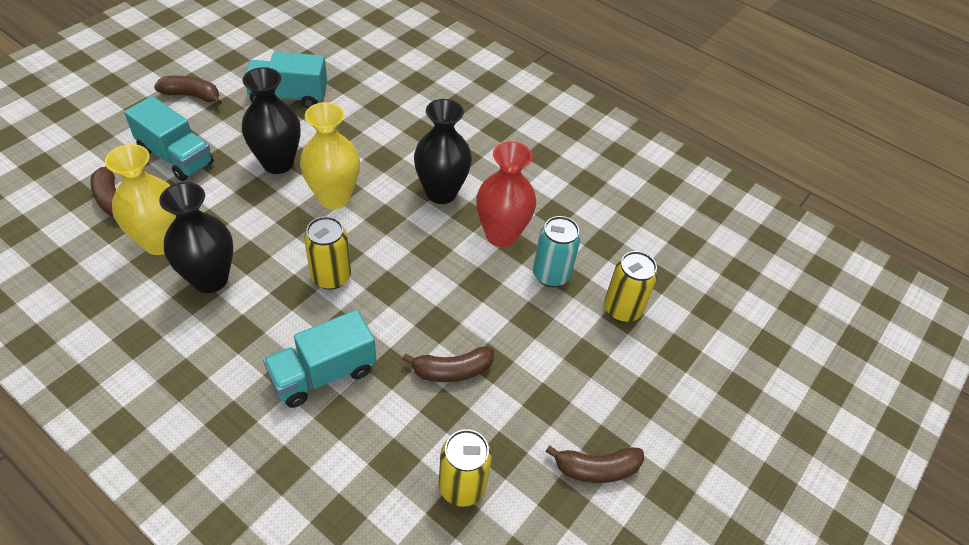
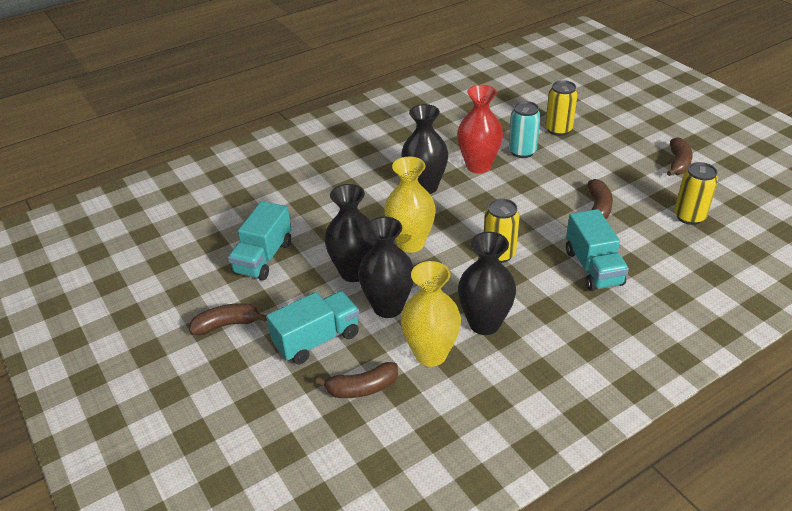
camera: 65 degrees left, 10 degrees down
(191, 95) = (227, 324): brown banana -> brown banana turned 45 degrees clockwise
(227, 198) = (388, 307): none -> black vase

